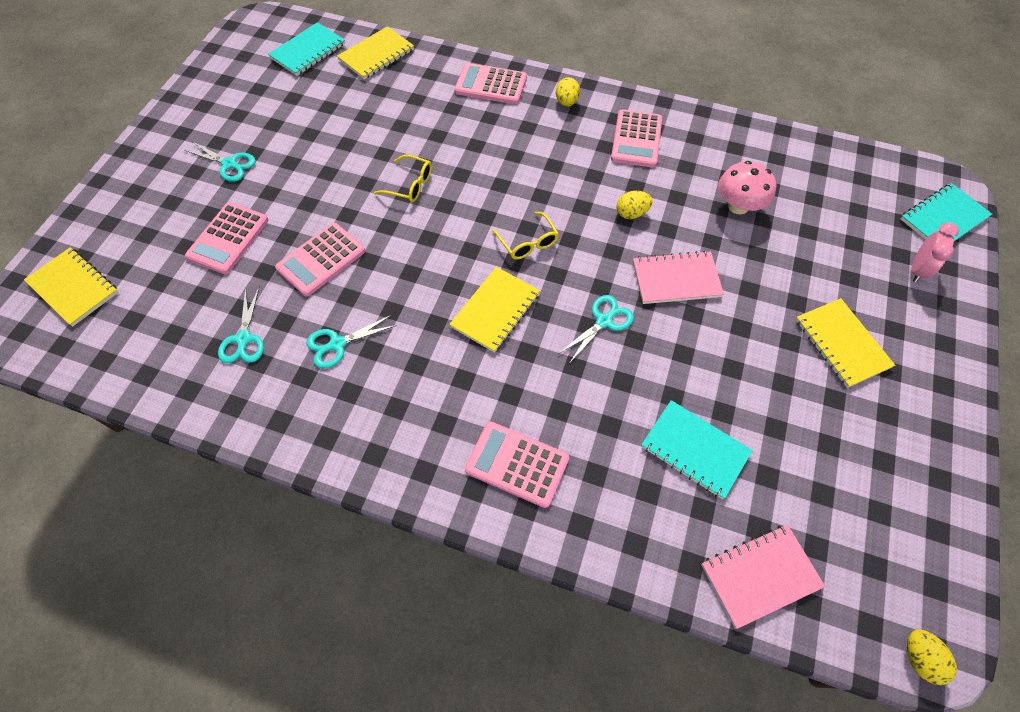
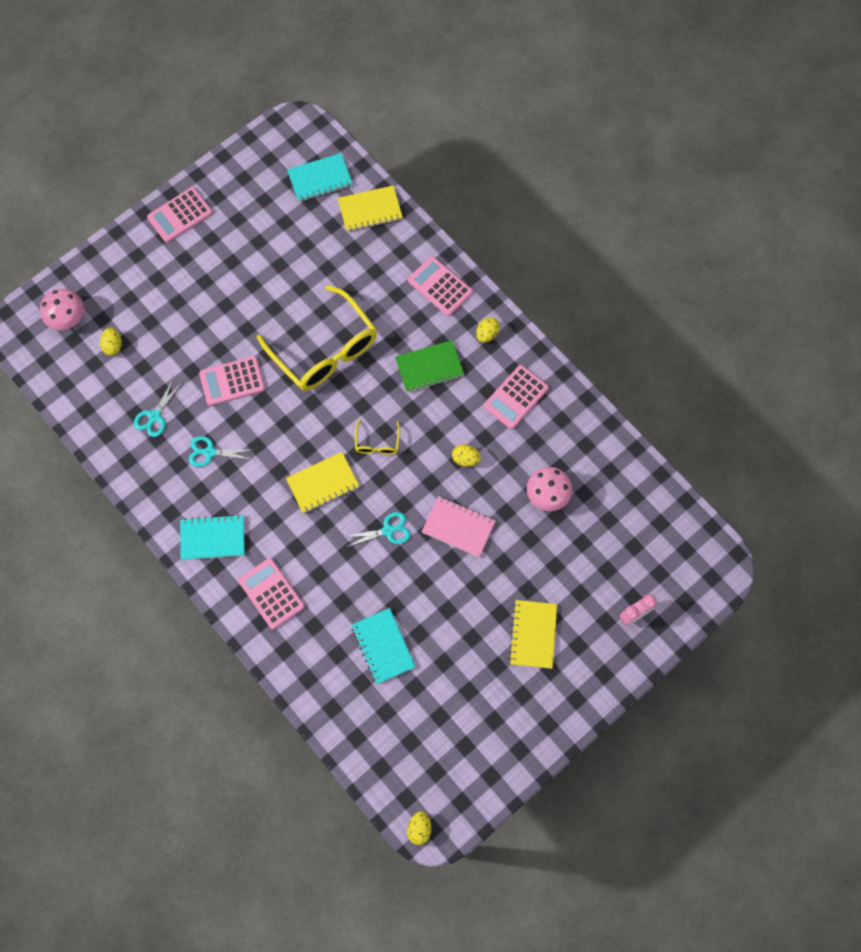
camera: 30 degrees right, 10 degrees up
(74, 288) = (68, 318): yellow notebook -> pink mushroom
(149, 290) = (113, 346): none -> yellow egg
(228, 238) = (180, 331): pink calculator -> pink calculator (180, 215)
(229, 164) = (210, 264): turquoise scissors -> none
(410, 185) = (325, 350): yellow glasses -> yellow glasses, size x2.33
(531, 152) = (429, 367): none -> green notebook
(760, 575) = (366, 737): pink notebook -> none
(943, 218) = (691, 588): turquoise notebook -> turquoise notebook (213, 538)

